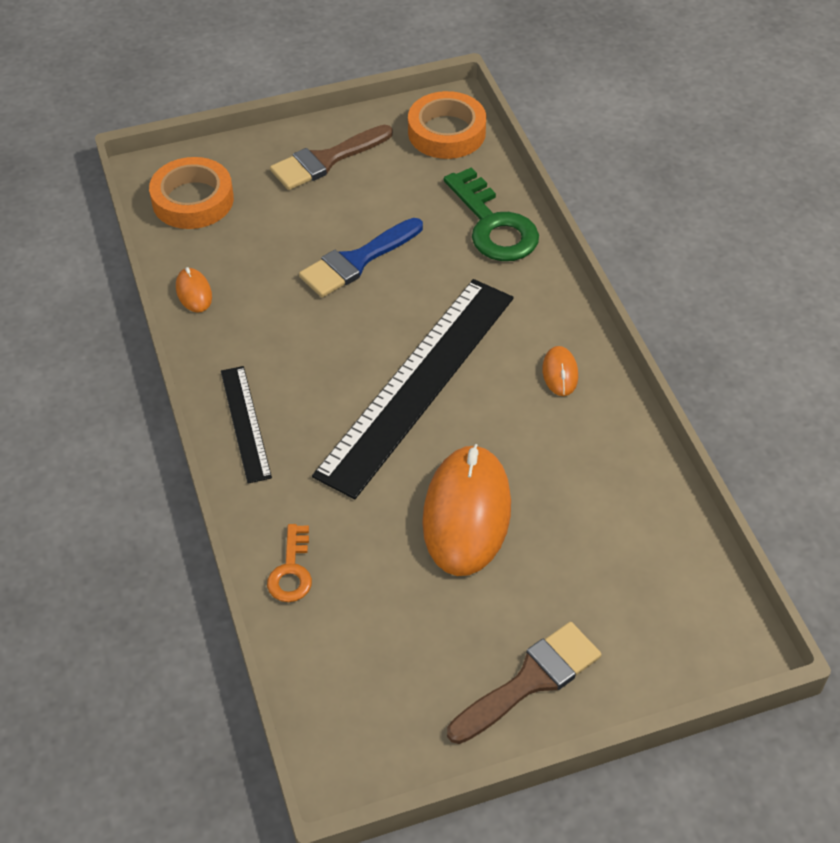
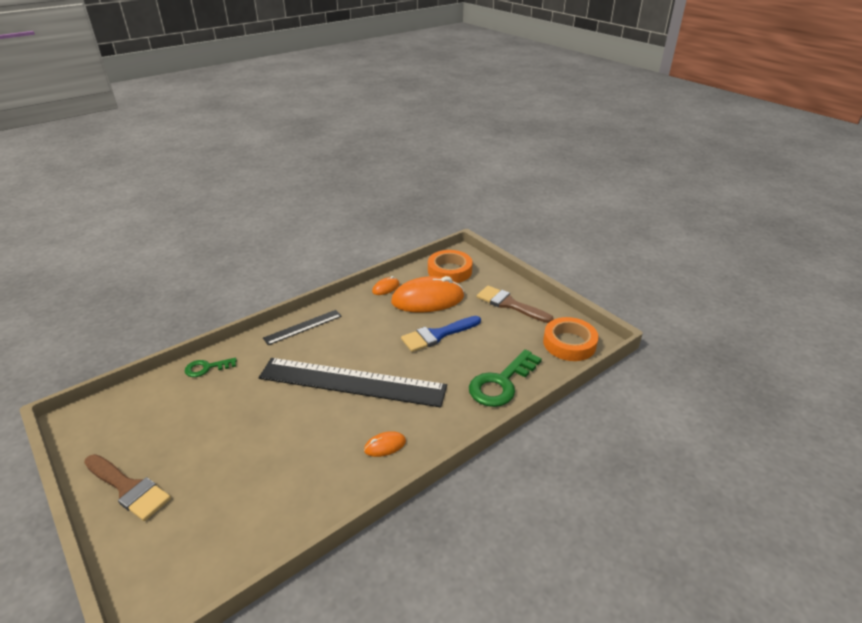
camera: 70 degrees right, 15 degrees down
(291, 571) = (206, 368): orange key -> green key
(356, 261) = (437, 335): blue brush -> blue brush turned 60 degrees counterclockwise
(467, 513) = (256, 427): orange mouse -> orange mouse (427, 299)

